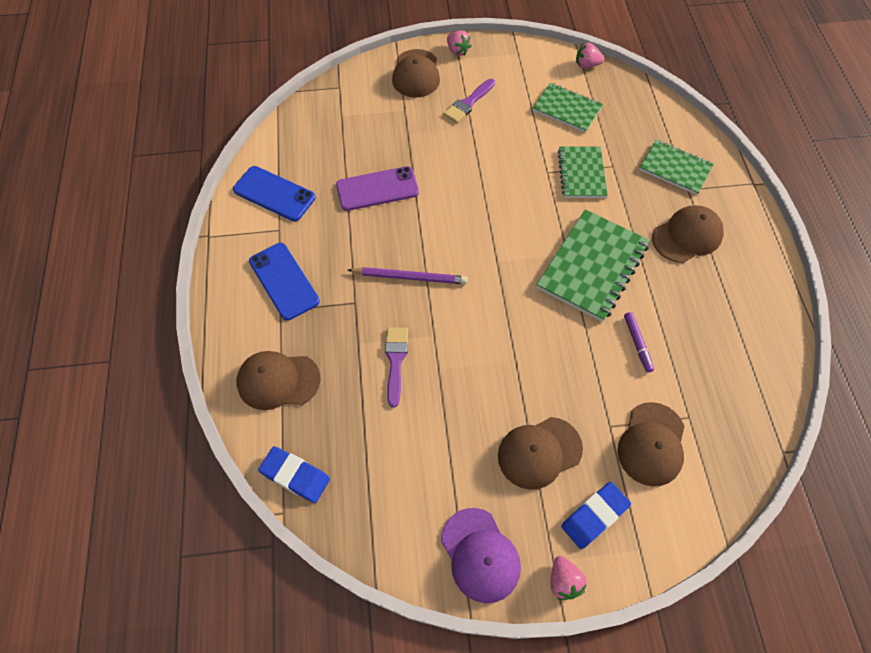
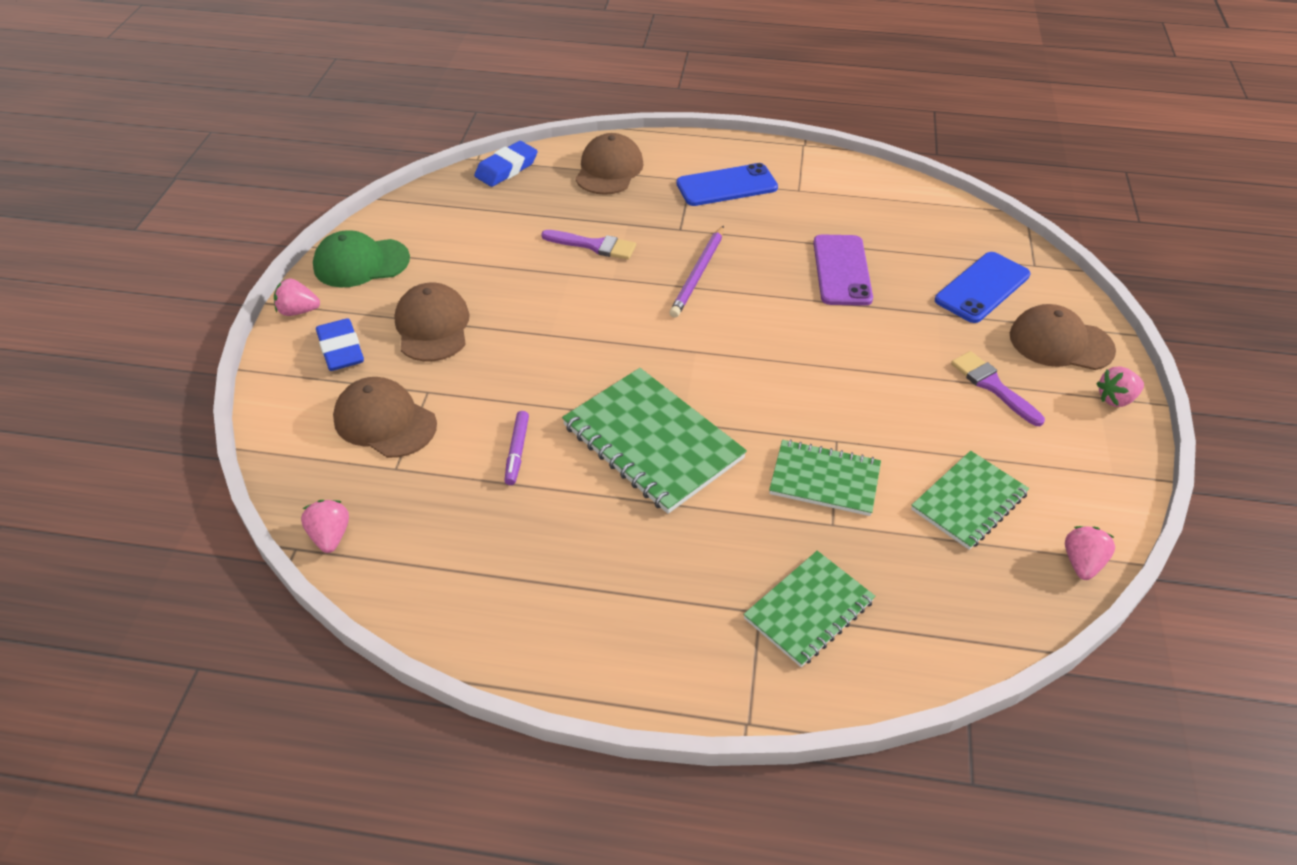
camera: 105 degrees right, 15 degrees down
(274, 194) = (853, 192): blue phone -> blue phone (982, 288)
(480, 555) = (361, 263): purple cap -> green cap
(637, 343) = (517, 451): purple marker -> purple marker turned 90 degrees counterclockwise
(687, 236) = (667, 573): brown cap -> none
(762, 434) = (330, 536): none -> pink strawberry

